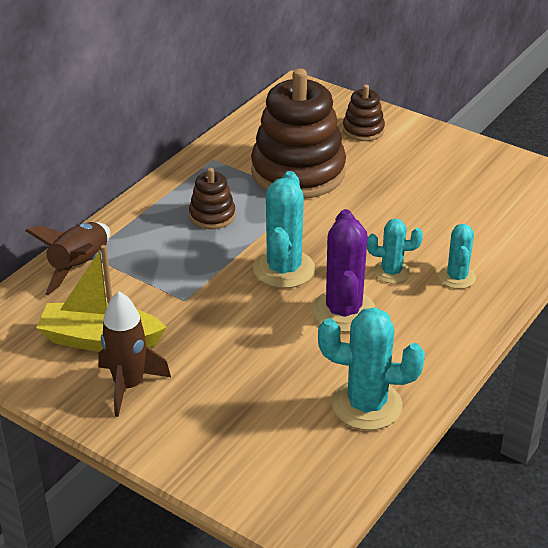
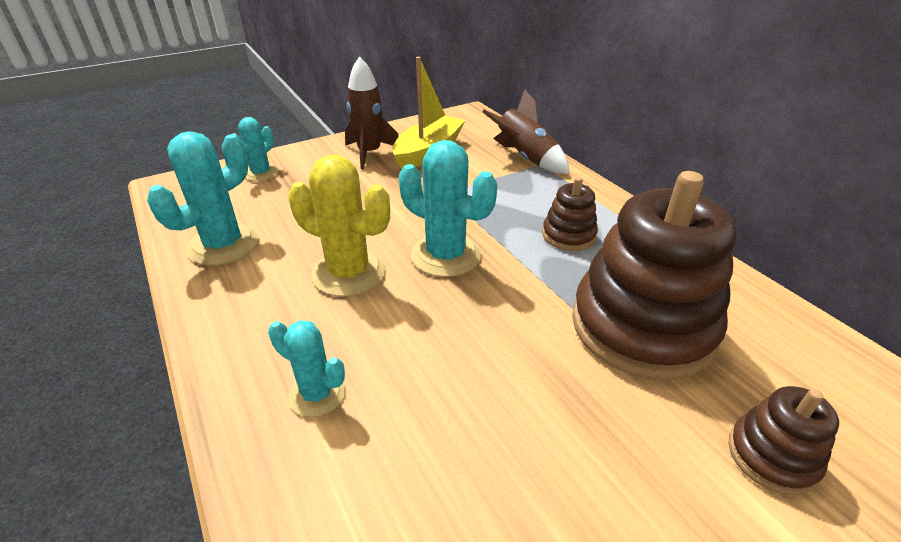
camera: 115 degrees right, 0 degrees up
(343, 311) = (349, 273): purple cactus -> yellow cactus
(391, 272) = (378, 334): turquoise cactus -> turquoise cactus (261, 173)

